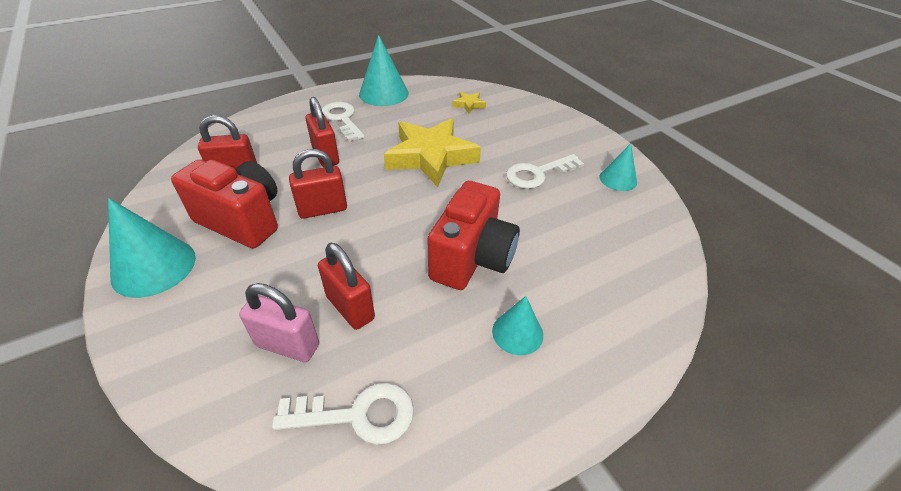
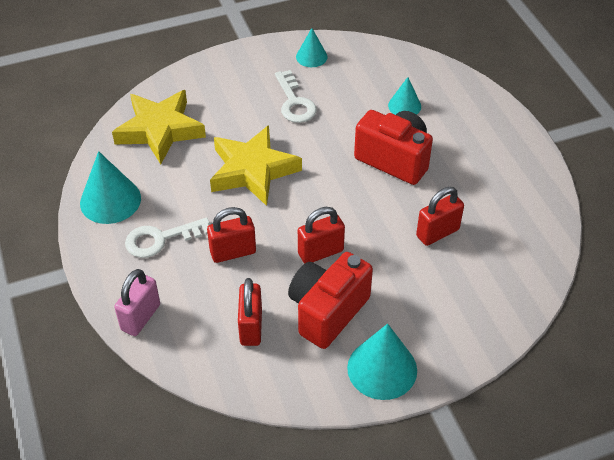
camera: 80 degrees left, 5 degrees up
(288, 345) = (469, 267): pink padlock -> pink padlock (141, 317)
(323, 209) = (320, 252): red padlock -> red padlock turned 75 degrees clockwise
(357, 415) = (522, 229): white key -> none
(469, 105) = (160, 130): yellow star -> yellow star, size x2.41
(517, 332) = (464, 146): turquoise cone -> turquoise cone (404, 106)

